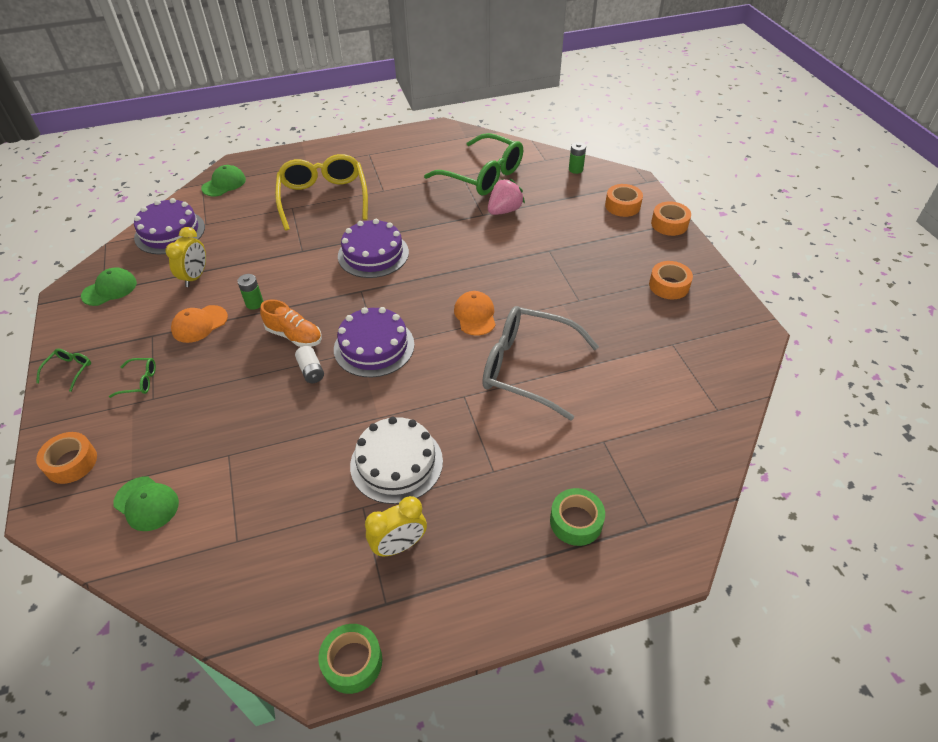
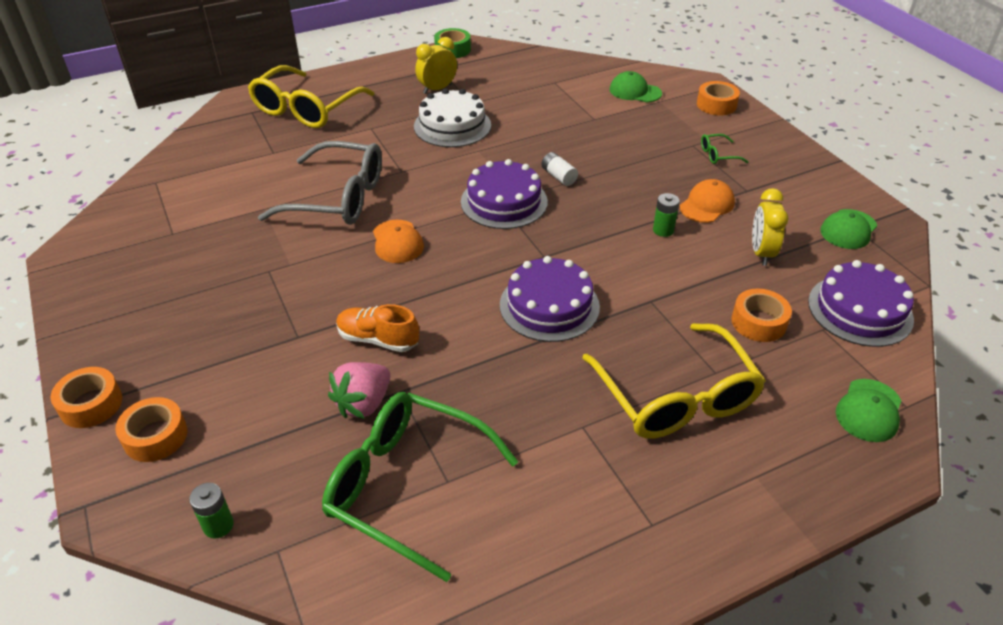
camera: 170 degrees right, 5 degrees down
(69, 370) = (794, 156): green glasses -> none
(294, 336) = (595, 203): orange shoe -> orange shoe (378, 339)
(576, 521) = (306, 109): green tape -> yellow glasses
(669, 285) = (143, 300): orange tape -> orange tape (758, 322)

